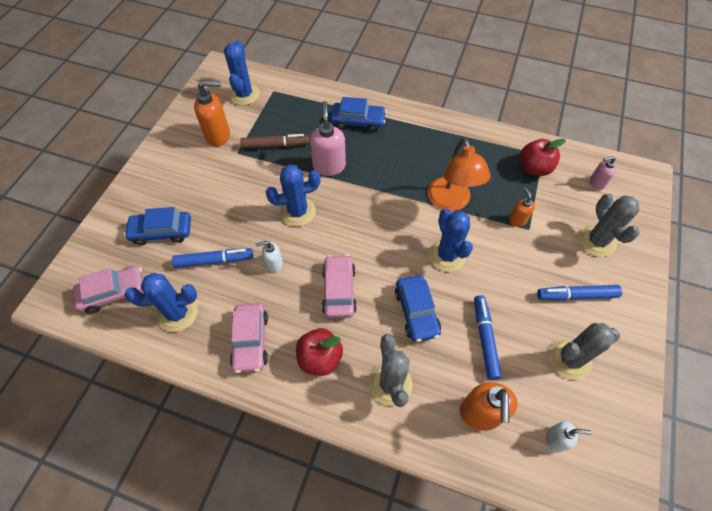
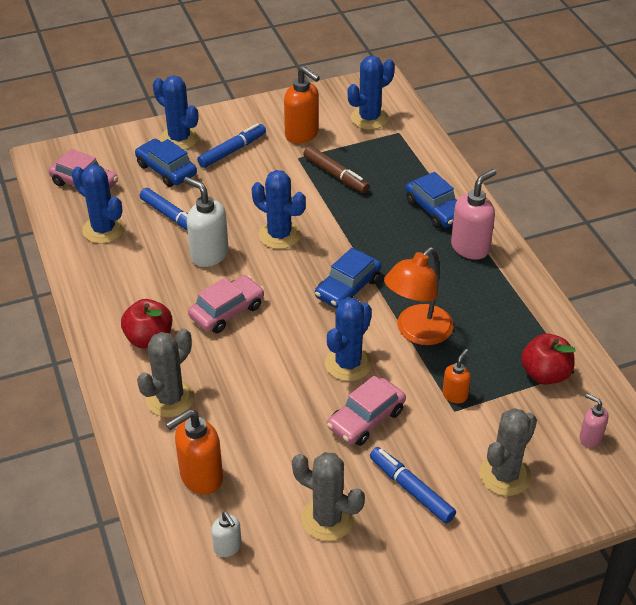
camera: 50 degrees right, 15 degrees down
(139, 202) = (179, 138): none -> blue cactus
(251, 341) = (122, 287): pink car -> pink car (366, 419)
(274, 264) = (209, 254): white soap dispenser -> white soap dispenser, size x1.79
(329, 166) = (355, 223): pink soap dispenser -> pink soap dispenser (470, 247)
(416, 312) = (260, 376): blue car -> blue car (348, 288)
(485, 338) = (283, 441): blue marker -> blue marker (232, 151)

